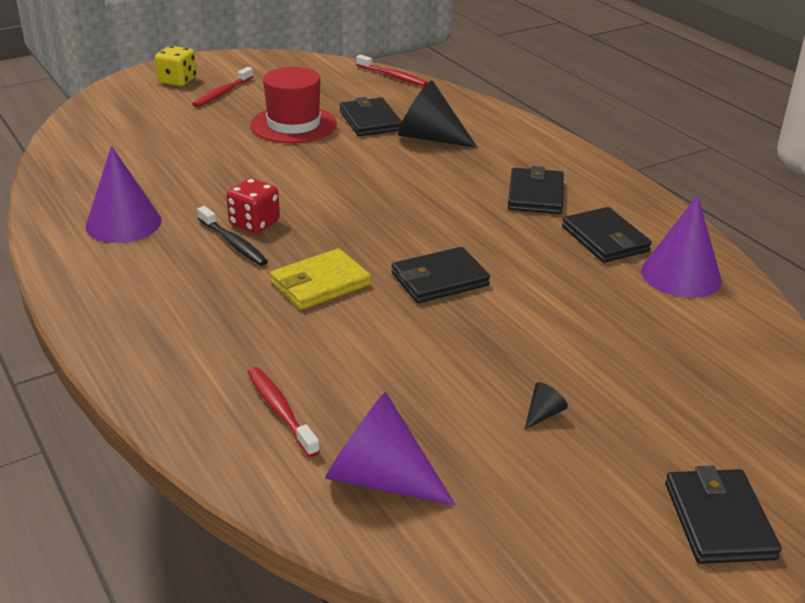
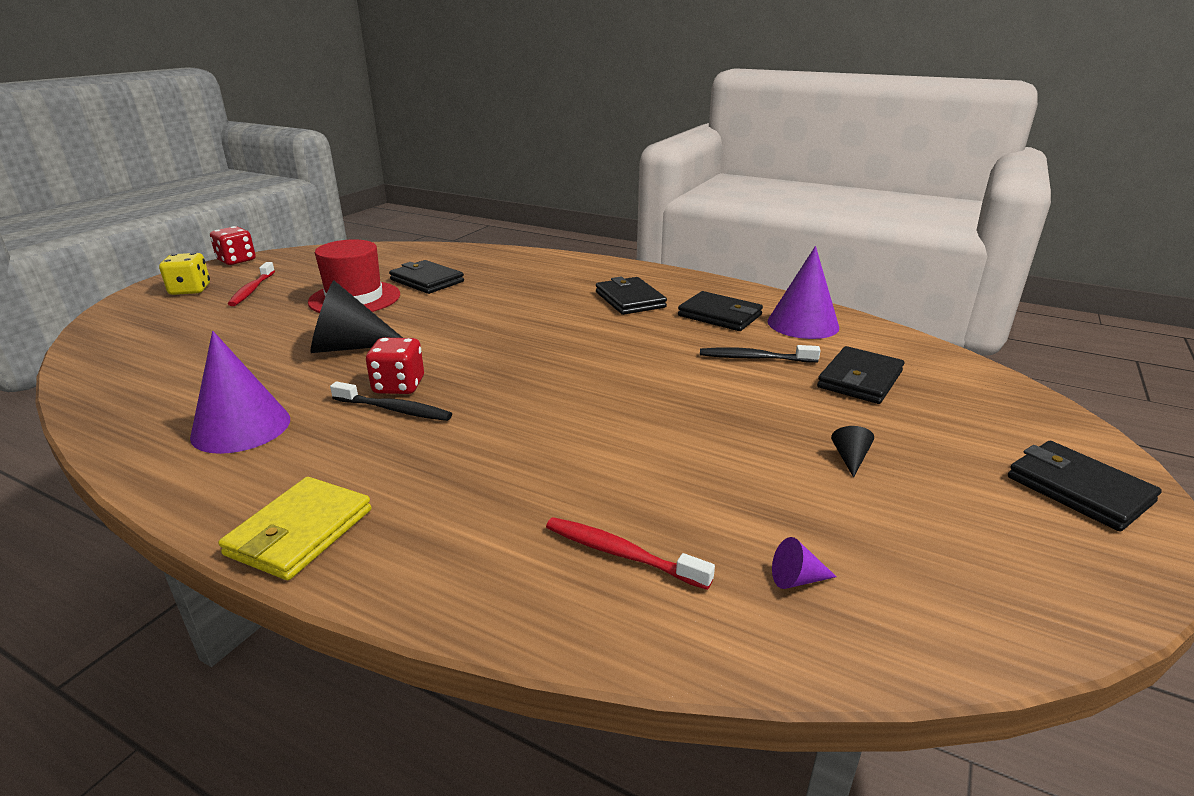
camera: 30 degrees left, 5 degrees down
(234, 56) = (236, 260): none -> red dice
(320, 283) = (525, 418): yellow wallet -> yellow wallet (300, 532)
(380, 478) = (796, 579): purple cone -> purple cone, size x0.41
(393, 76) = (412, 247): red toothbrush -> none
(430, 138) = (495, 281): black cone -> black cone (349, 347)
(439, 280) = (630, 381): black wallet -> black wallet (860, 379)
(581, 295) = (754, 358): none -> black toothbrush

